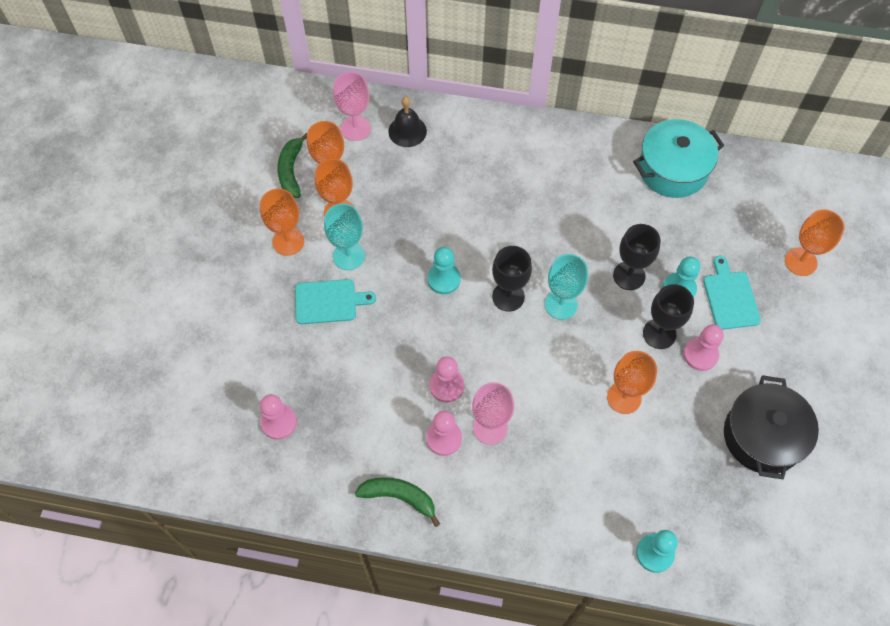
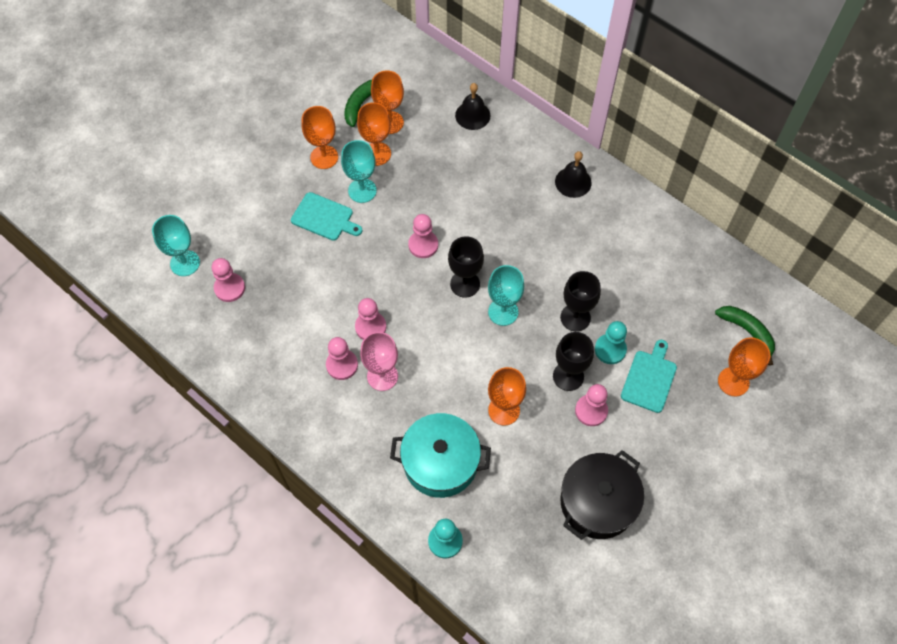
camera: 30 degrees right, 0 degrees up
(214, 421) = (185, 263): none -> turquoise goblet
(355, 128) = (433, 94): pink goblet -> none
(399, 497) = (280, 390): green banana -> green banana (747, 332)
(444, 279) = (423, 245): turquoise pawn -> pink pawn
(542, 150) = (573, 182): none -> black bell
(672, 169) = (673, 251): turquoise pot -> turquoise pot (440, 462)

